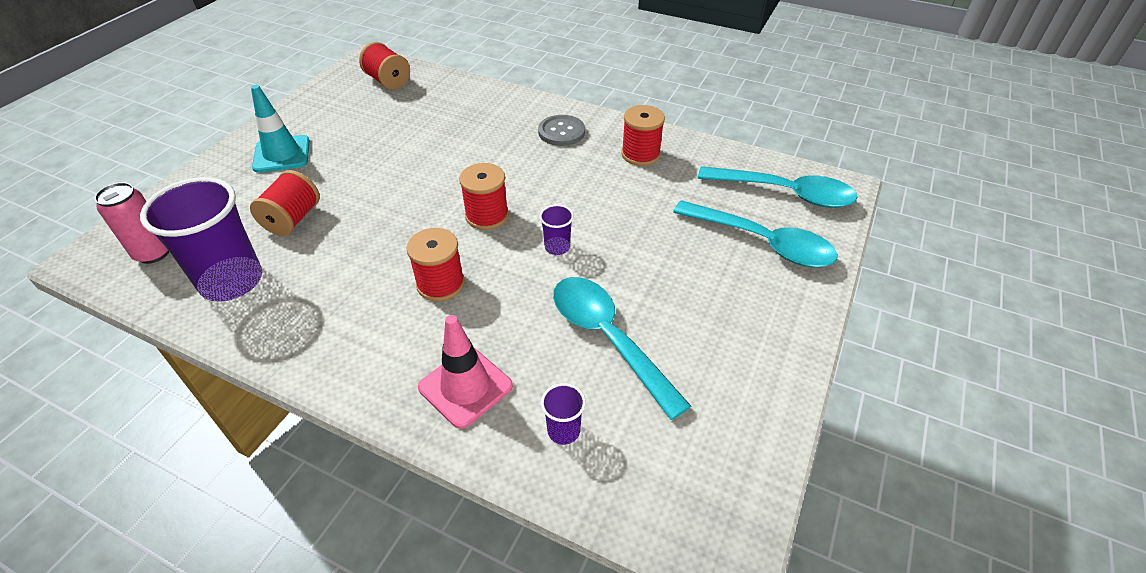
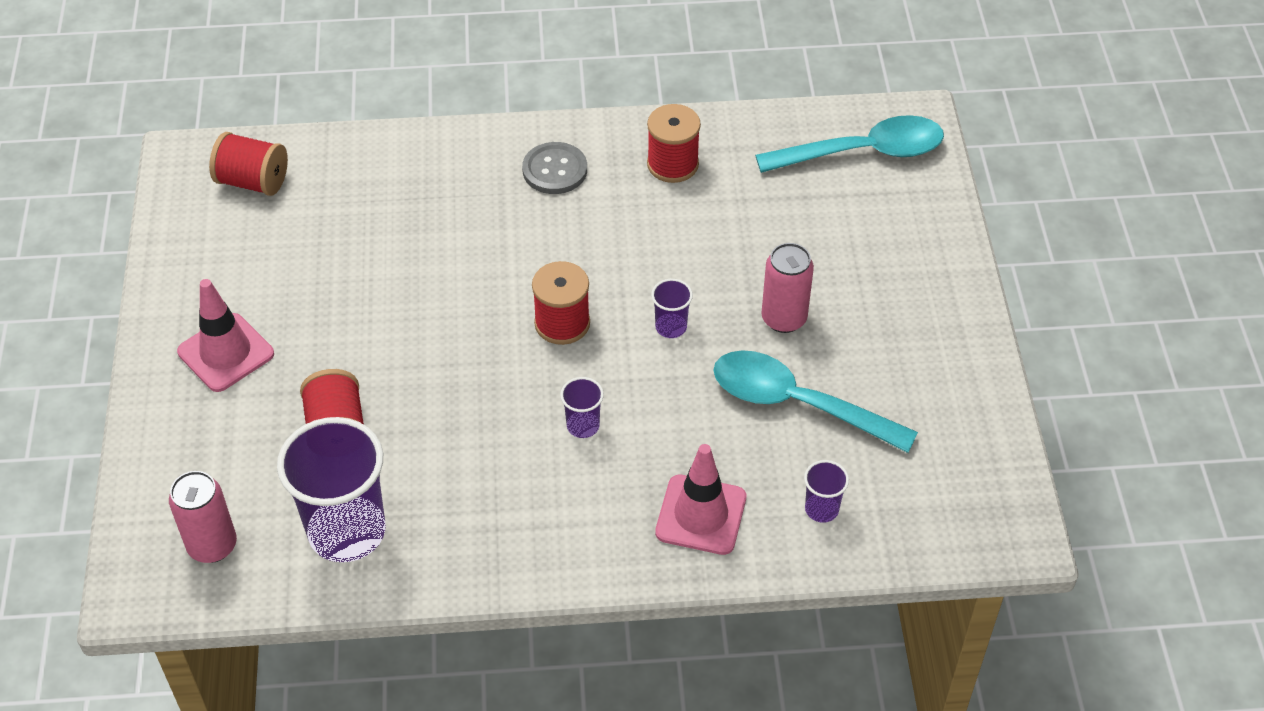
camera: 30 degrees left, 5 degrees up
(282, 154) = (226, 353): turquoise traffic cone -> pink traffic cone
(440, 284) = (583, 426): red spool -> purple cup
(644, 275) = (784, 318): none -> pink can
(762, 242) = (876, 227): turquoise spoon -> none

